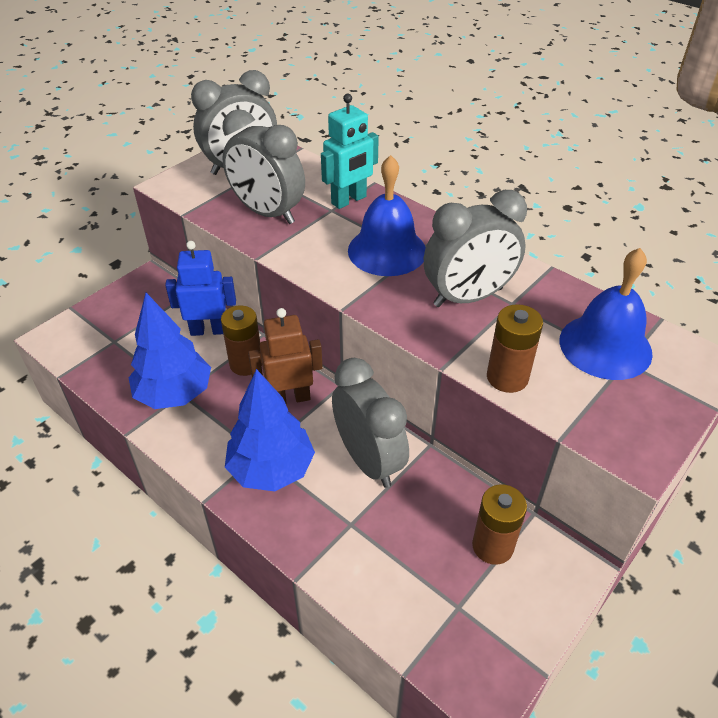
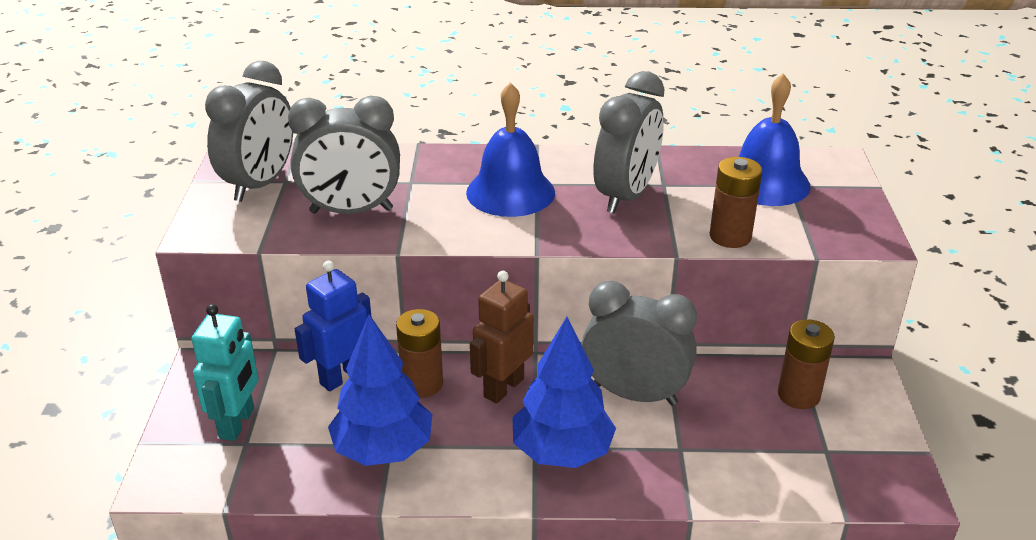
camera: 40 degrees left, 10 degrees down
(349, 200) = (417, 167): turquoise robot -> turquoise robot (237, 423)

